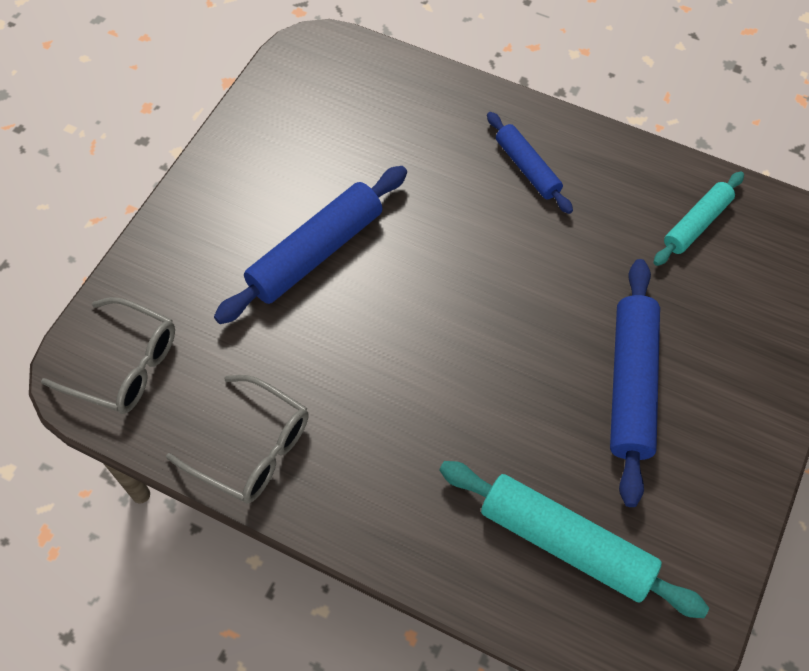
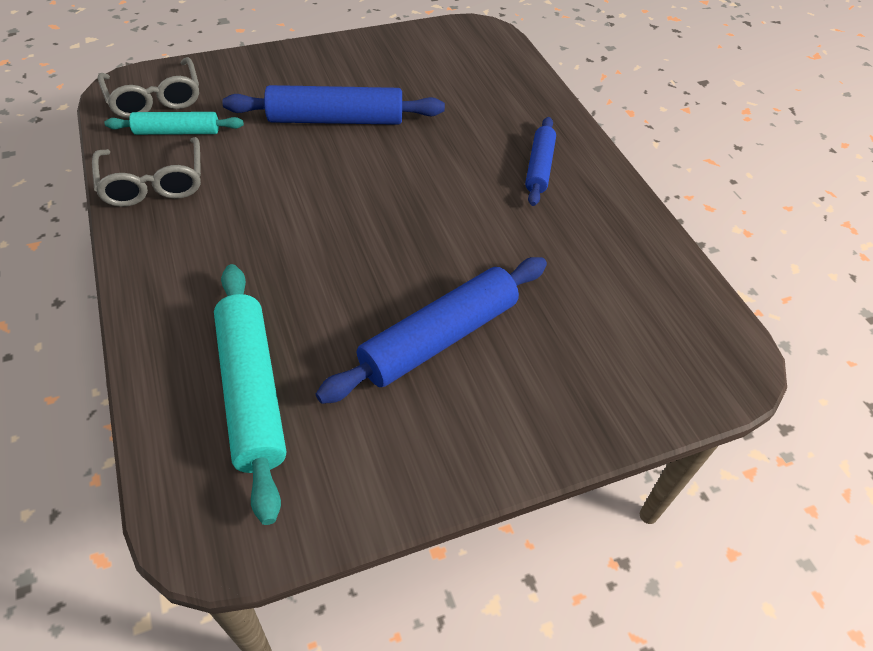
camera: 40 degrees right, 10 degrees down
(697, 224) = (631, 282): turquoise rolling pin -> turquoise rolling pin (177, 132)

